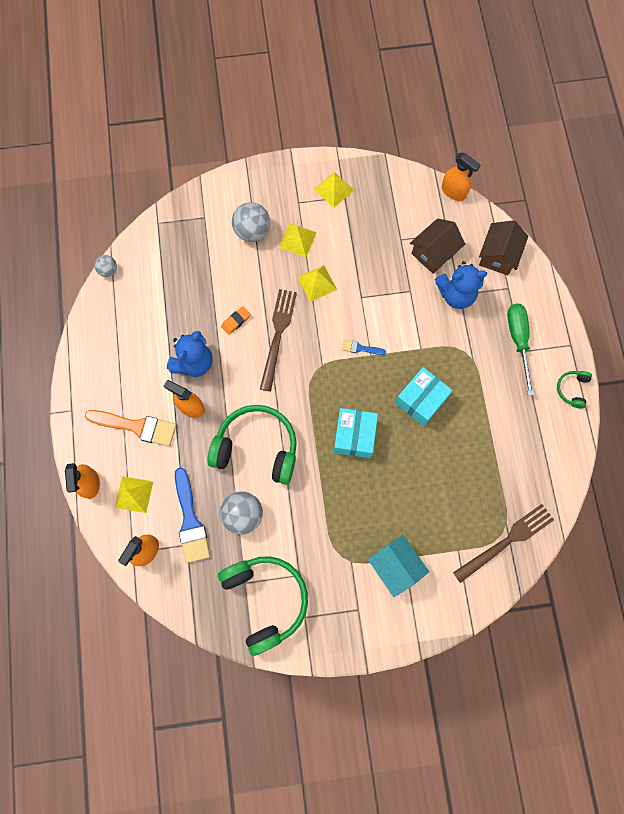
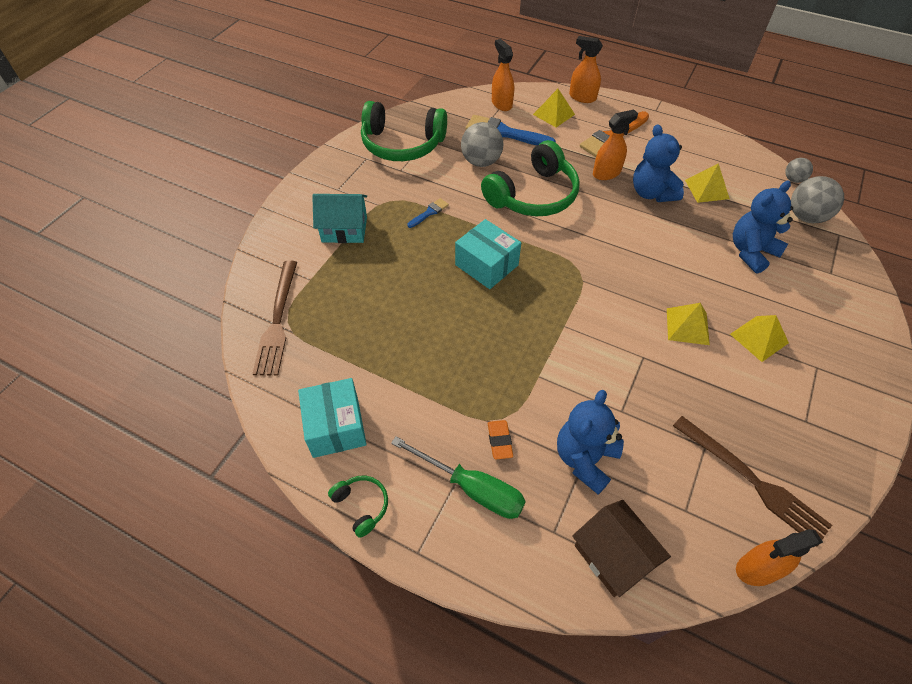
camera: 125 degrees right, 20 degrees down
(216, 271) = (751, 252): none -> blue teddy bear
(236, 321) = (679, 240): orange eraser -> orange eraser (499, 441)
(252, 231) = (791, 304): grey ball -> grey ball (806, 216)
(278, 336) = (641, 262): brown fork -> brown fork (752, 481)
(334, 189) = (823, 415): yellow pyramid -> yellow pyramid (707, 189)
(360, 348) = (579, 321): blue brush -> blue brush (429, 212)
(421, 400) = (478, 339): turquoise box -> turquoise box (336, 426)
(434, 253) = (663, 473): brown house -> none

